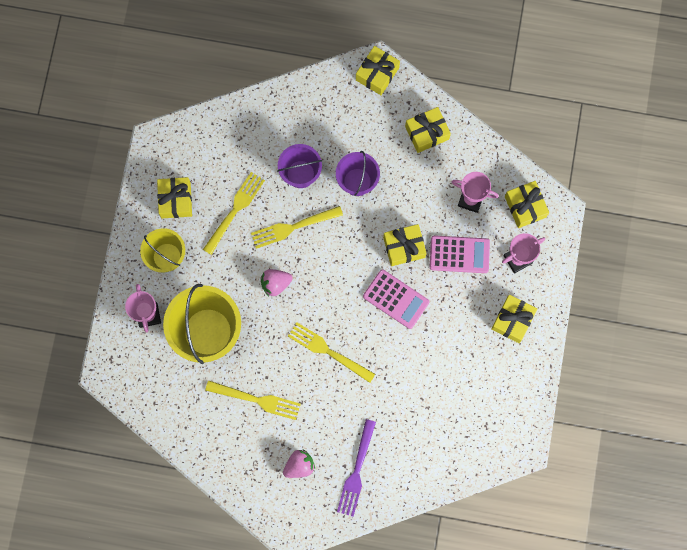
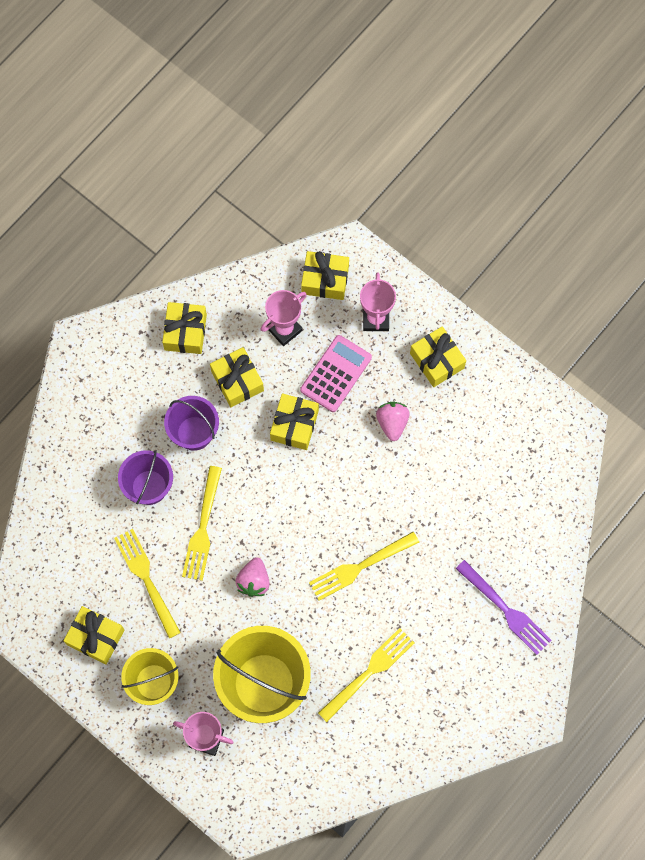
camera: 60 degrees left, 5 degrees down
(299, 465) = (465, 666): pink strawberry -> pink strawberry (392, 423)
(377, 74) = (89, 346): yellow gift -> yellow gift (237, 381)
(396, 299) = (345, 465): pink calculator -> none

